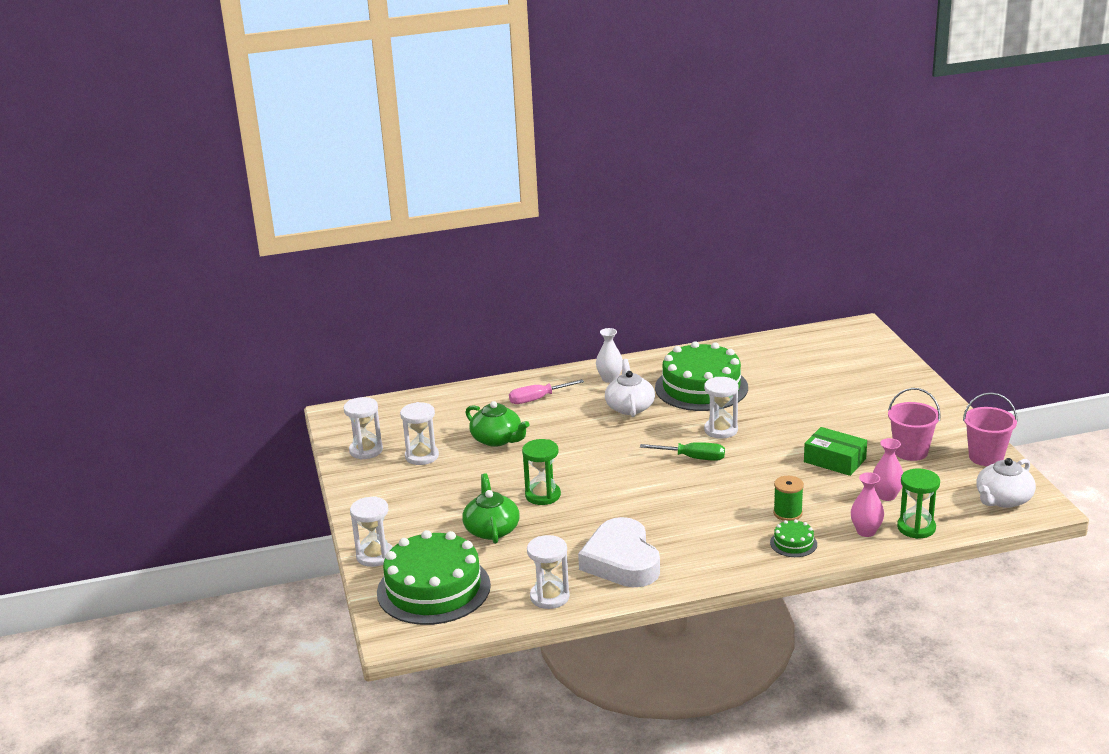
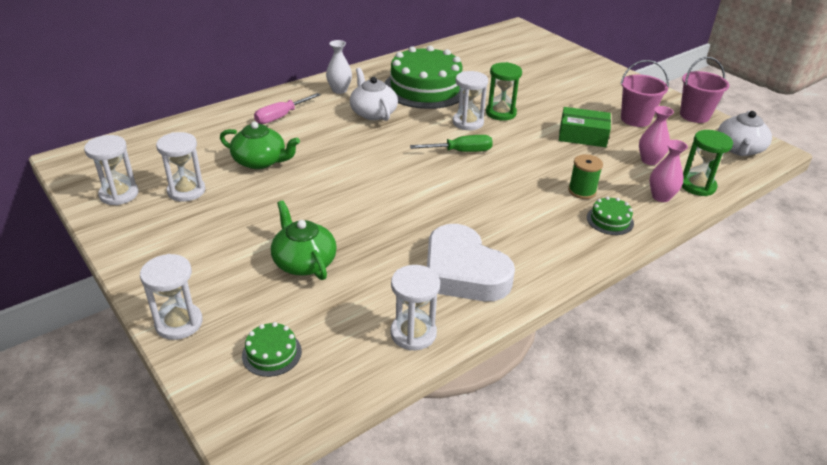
camera: 25 degrees left, 10 degrees up
(433, 589) = (271, 353): green cake -> green cake, size x0.42
(543, 495) = (339, 213): green hourglass -> green hourglass (501, 113)

